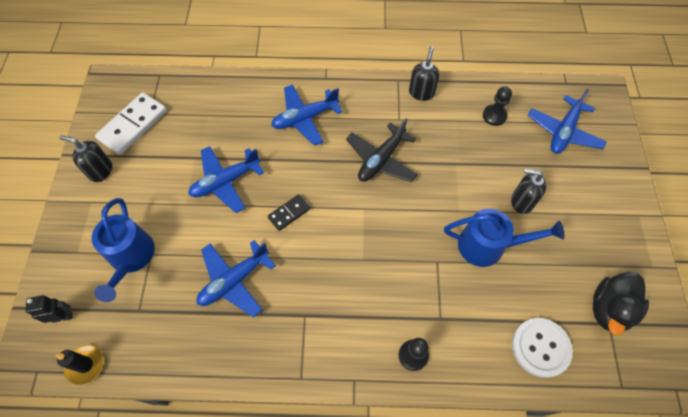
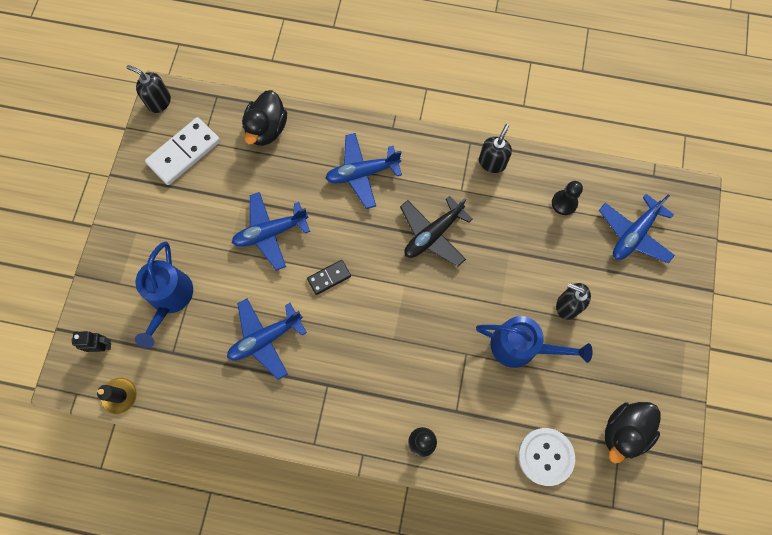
camera: 10 degrees right, 10 degrees up
(100, 170) = (147, 199): black soap dispenser -> black soap dispenser (159, 102)
(210, 95) = (267, 129): none -> black duck

